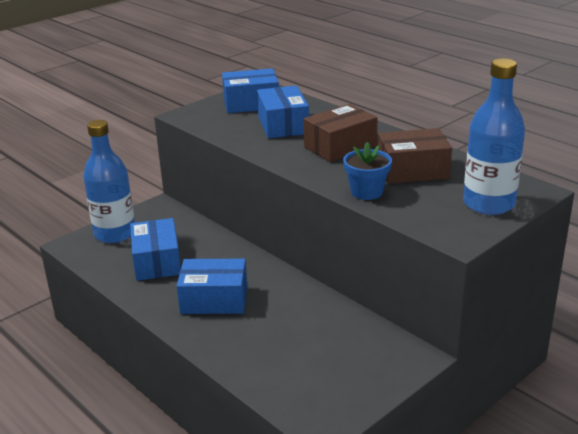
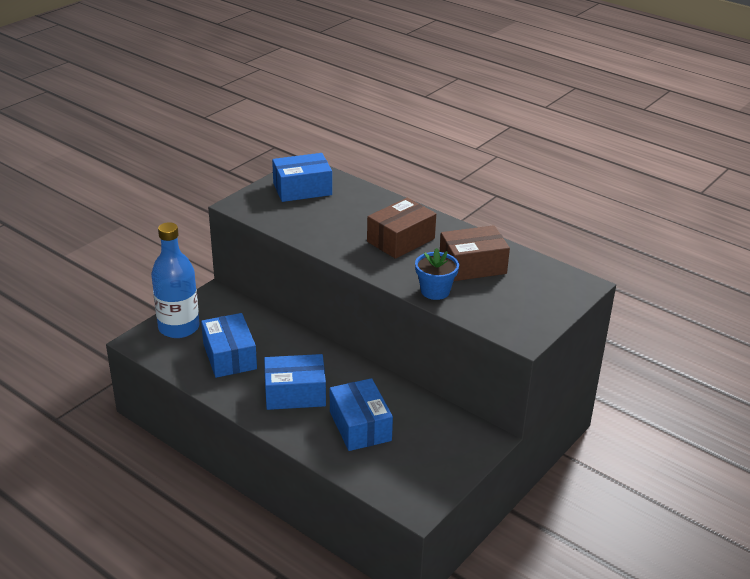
camera: 10 degrees left, 5 degrees up
(283, 125) = (340, 215): blue box -> blue box (360, 426)
(488, 204) = (544, 300): blue bottle -> none

